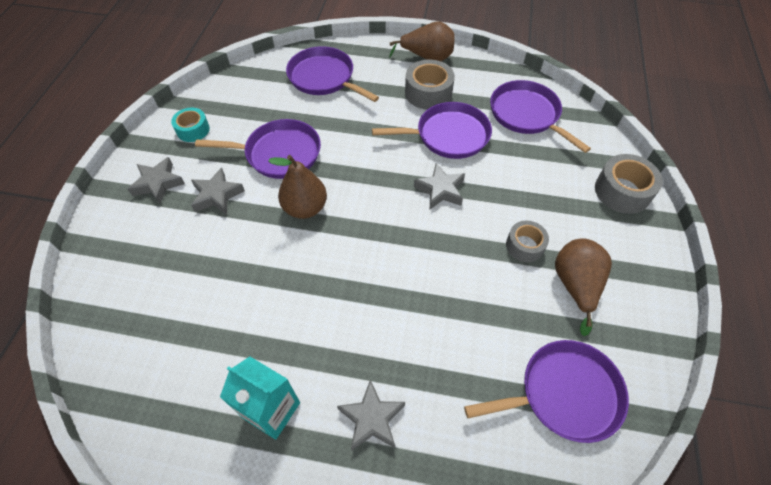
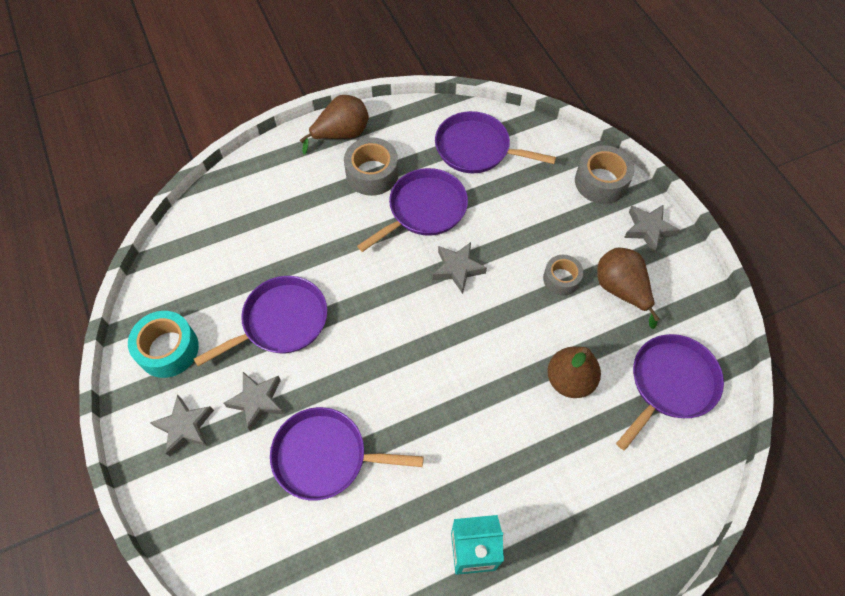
camera: 35 degrees left, 5 degrees up
(193, 130) = (168, 349): turquoise tape -> turquoise tape, size x1.54
(305, 208) = (353, 360): brown pear -> brown pear (569, 380)
(324, 78) = (256, 213): purple pan -> purple pan (325, 456)
(372, 418) = (553, 501): grey star -> grey star (648, 229)

